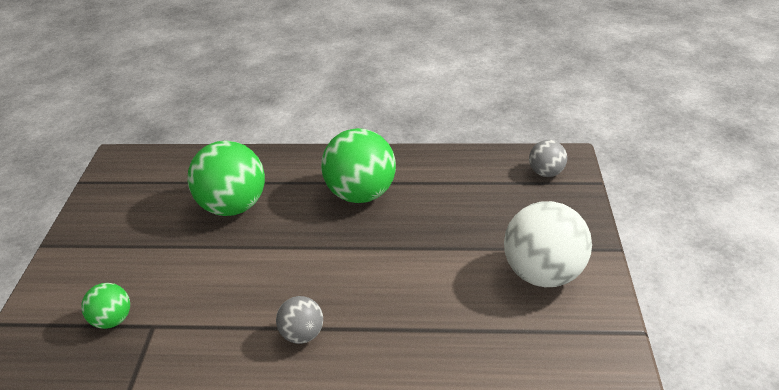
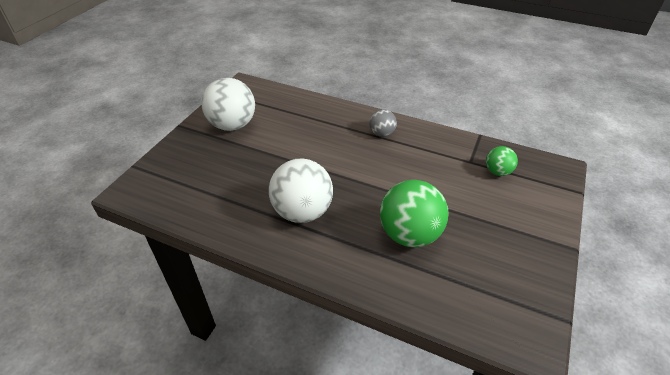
camera: 160 degrees left, 5 degrees up
(360, 194) = (302, 212): green ball -> white ball
(546, 173) = (156, 184): grey ball -> none

